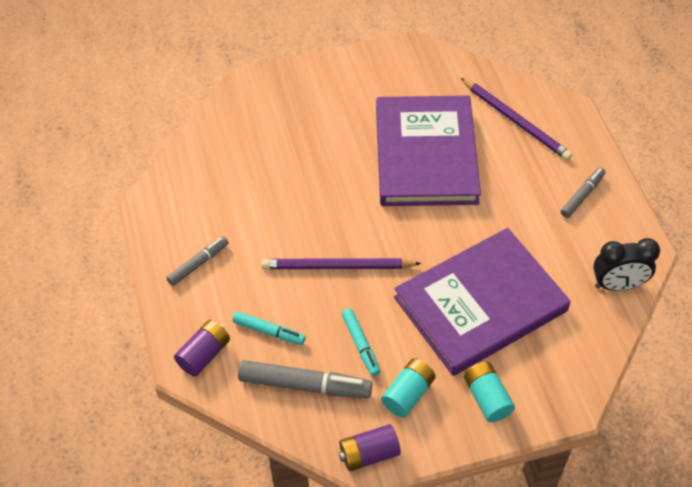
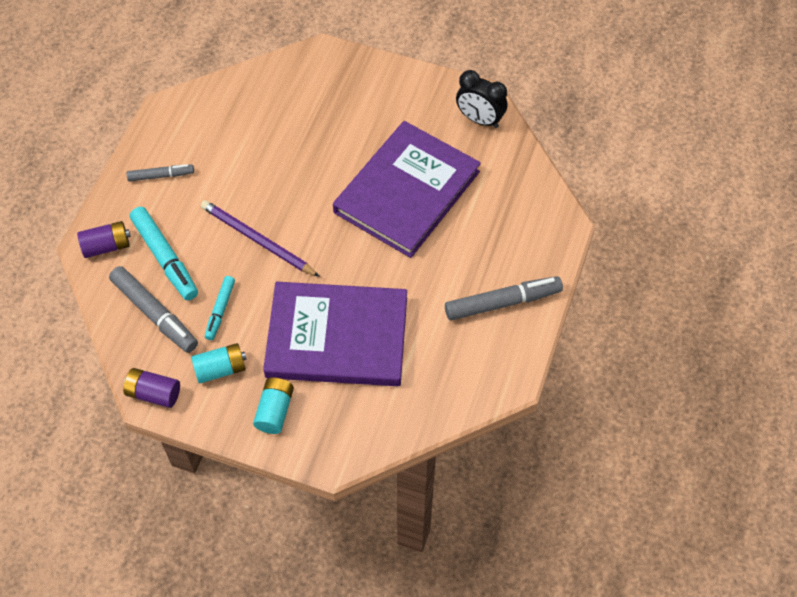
camera: 35 degrees right, 5 degrees up
(269, 331) = (165, 258): turquoise marker -> turquoise marker, size x1.70
(516, 121) = (507, 207): purple pencil -> none
(582, 196) = (502, 302): grey marker -> grey marker, size x1.70
(617, 285) = (460, 392): black clock -> black clock (479, 120)

